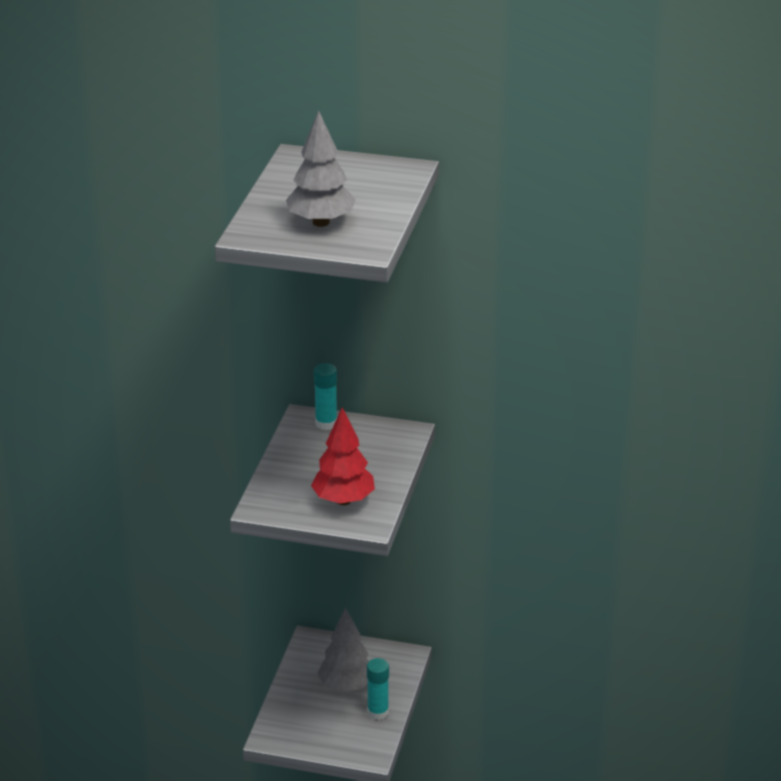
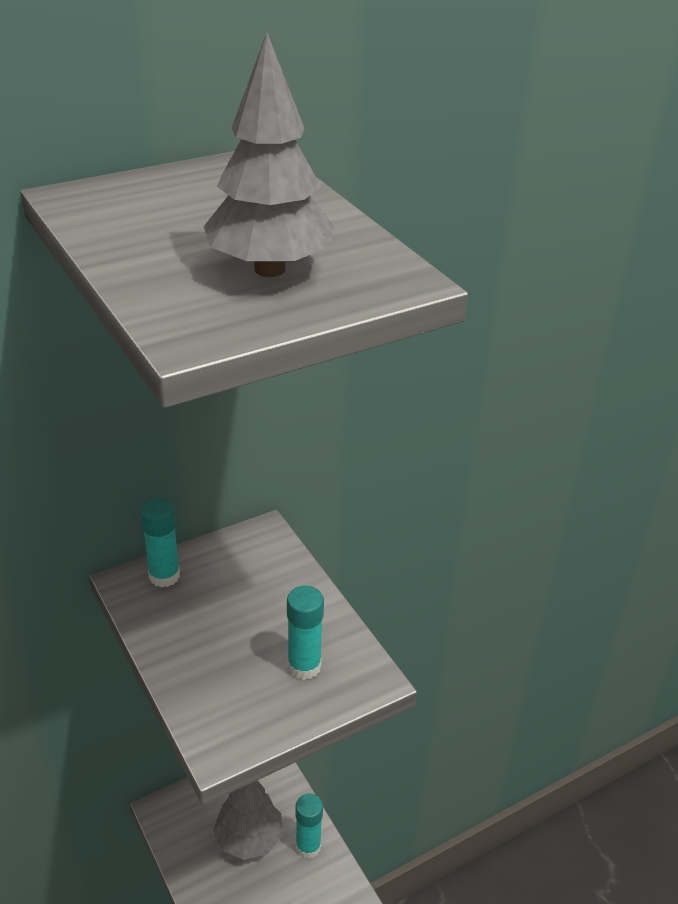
camera: 45 degrees left, 5 degrees up
(343, 500) = (304, 666): red tree -> turquoise glue stick

